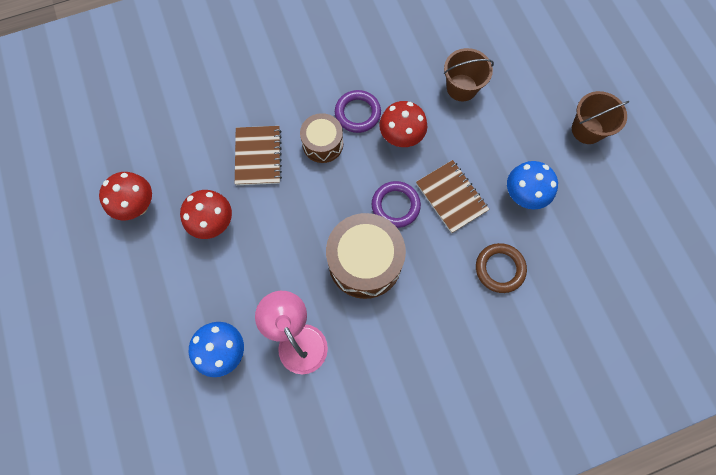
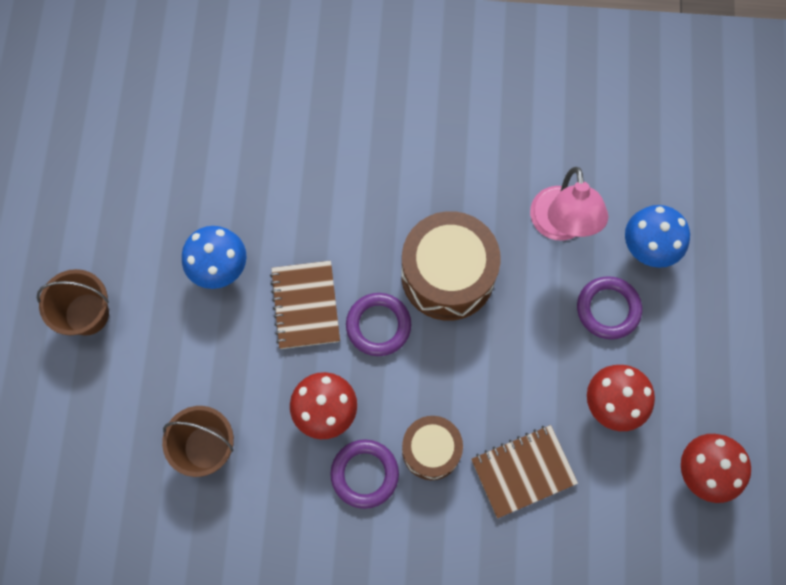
camera: 155 degrees left, 0 degrees up
(239, 289) = (608, 309): none -> purple ring
(258, 156) = (523, 471): brown notebook -> brown notebook turned 45 degrees clockwise
(499, 269) = (298, 200): brown ring -> none

